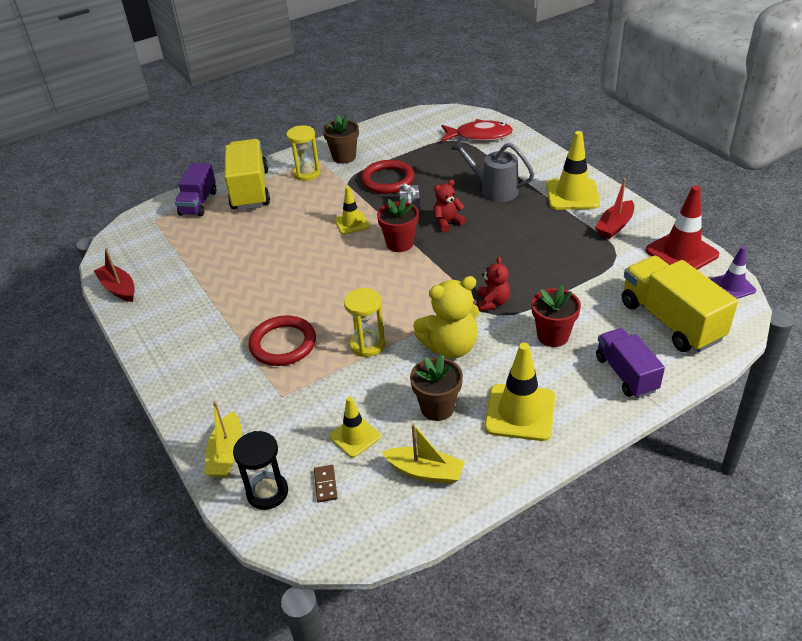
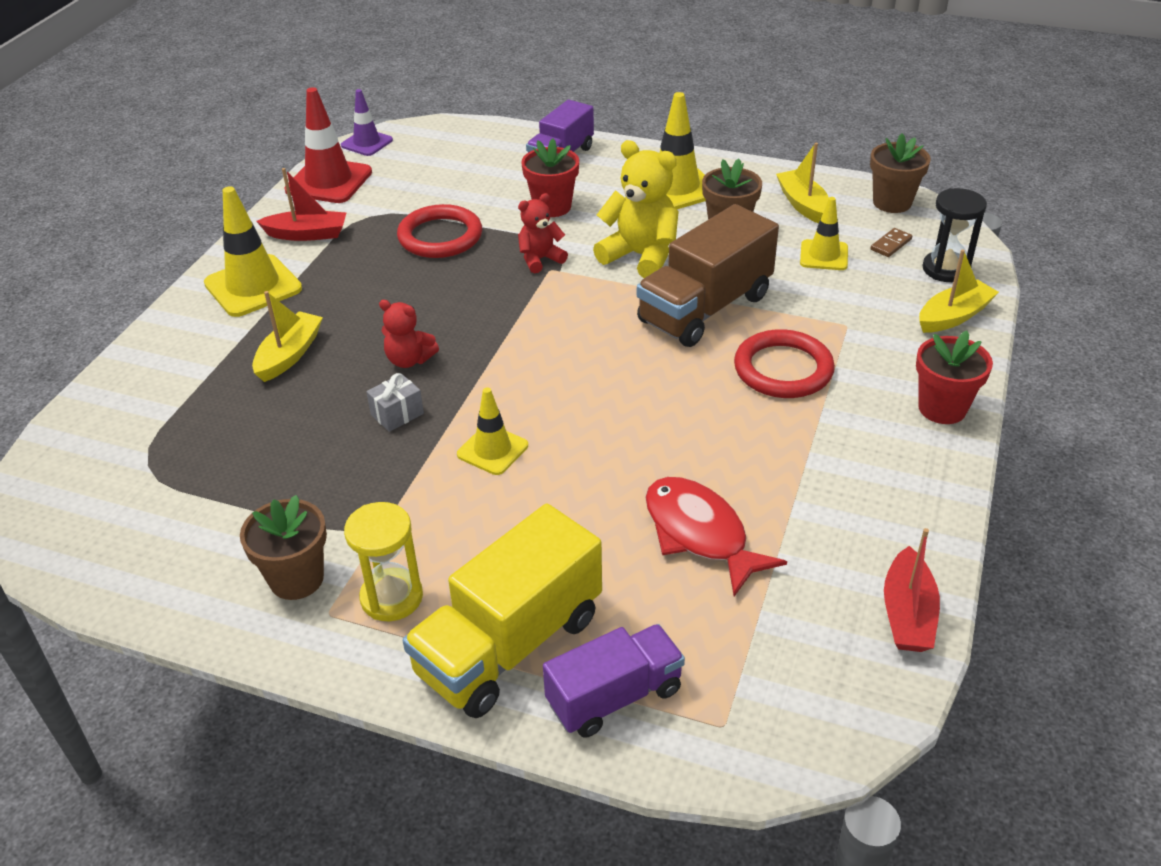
camera: 130 degrees left, 0 degrees up
(367, 344) = (705, 309): yellow hourglass -> brown truck
(371, 532) = (892, 202): none -> brown flower pot
(388, 180) = (338, 477): red ring -> red ring (440, 236)
(400, 243) = (497, 378): red flower pot -> red flower pot (942, 408)
(479, 136) = (115, 441): red fish -> red fish (700, 534)
(493, 190) = (289, 355): grey watering can -> yellow boat
(670, 321) = (458, 157): yellow truck -> none

